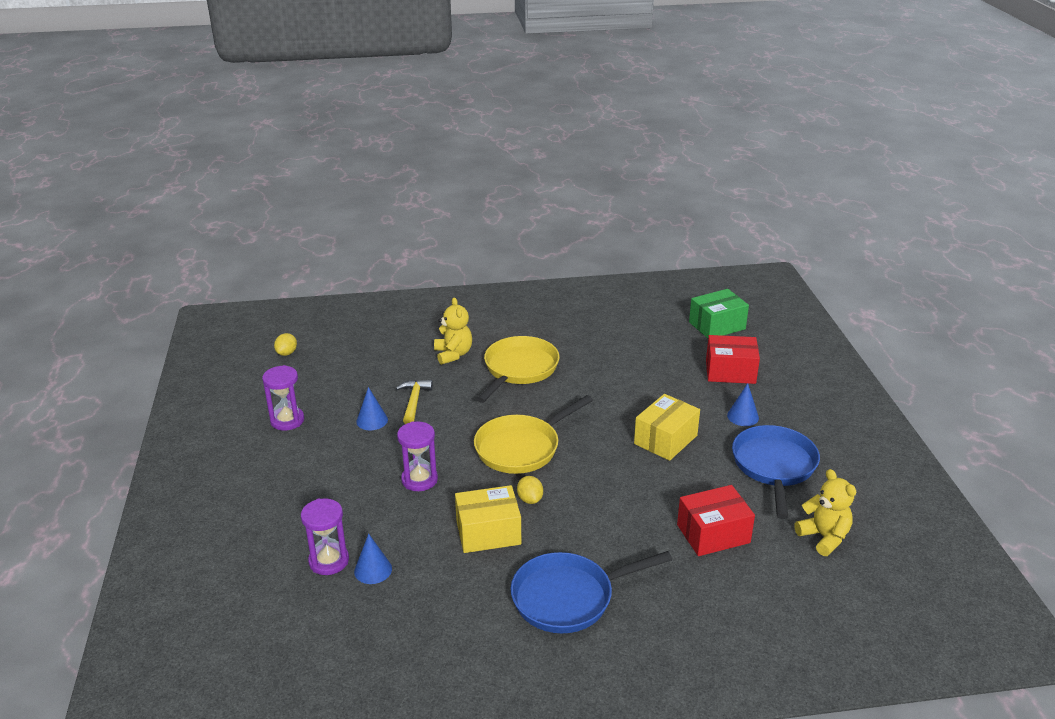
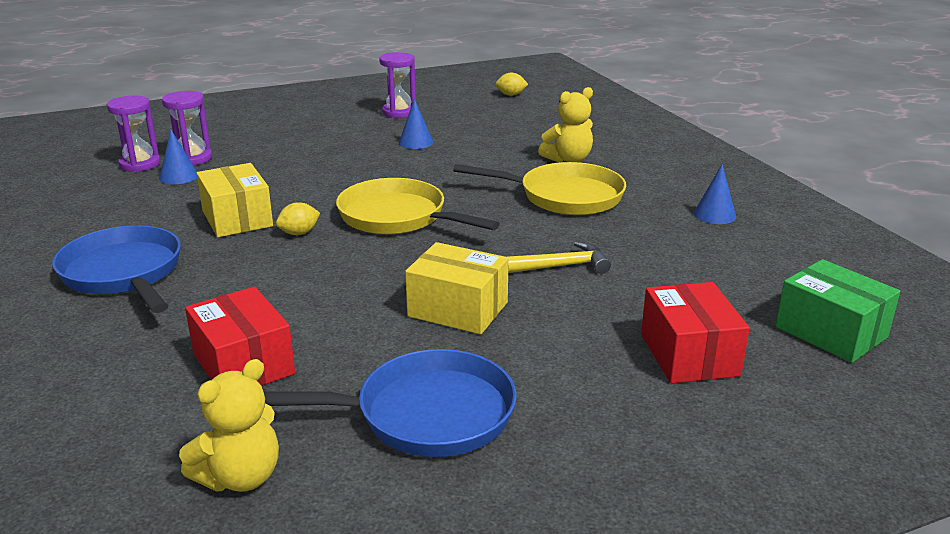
camera: 75 degrees right, 5 degrees down
(414, 402) = (460, 155): yellow hammer -> yellow hammer (563, 266)
(419, 480) = (322, 176): purple hourglass -> purple hourglass (140, 164)
(743, 416) = (558, 375): blue cone -> blue cone (714, 215)

